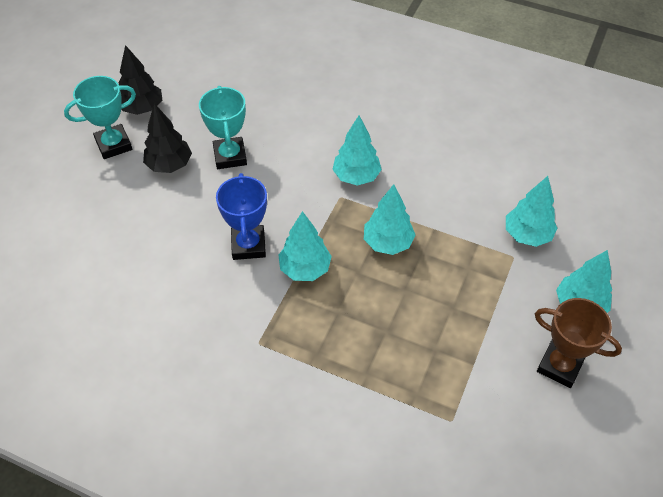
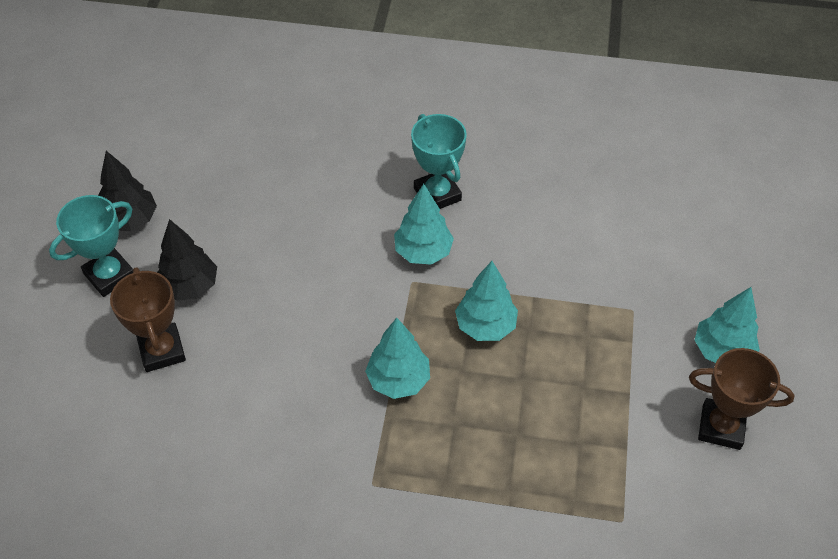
camera: 15 degrees left, 0 degrees up
(133, 207) = (162, 350): none -> brown trophy
(230, 156) = (262, 259): turquoise trophy -> turquoise trophy (437, 194)
(248, 245) = (321, 367): blue trophy -> none
(527, 235) = (640, 280): turquoise tree -> none

